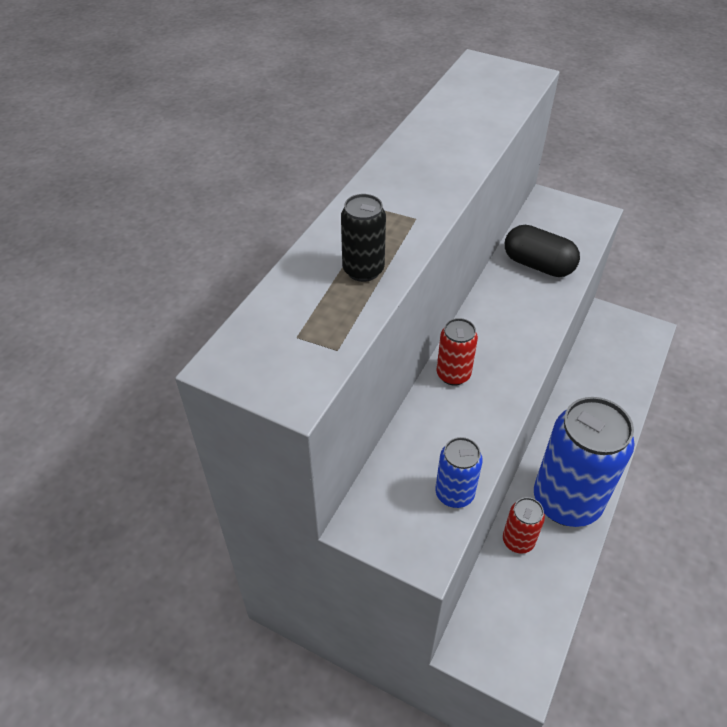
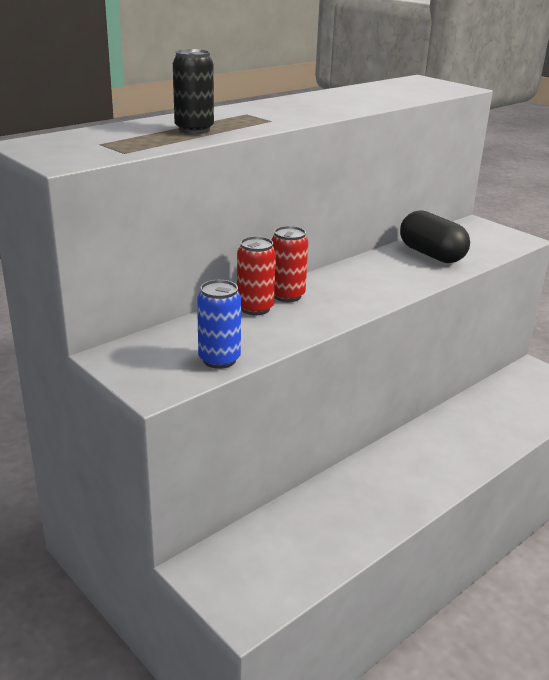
camera: 20 degrees right, 20 degrees down
(518, 541) = (317, 503): red can -> red can (255, 308)
(566, 501) = (393, 488): blue can -> none

